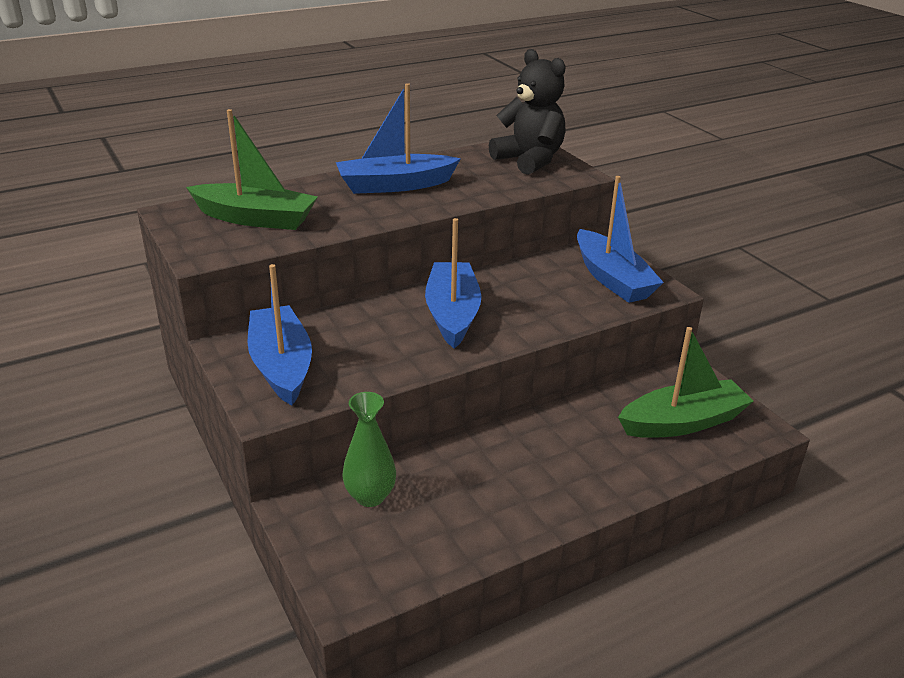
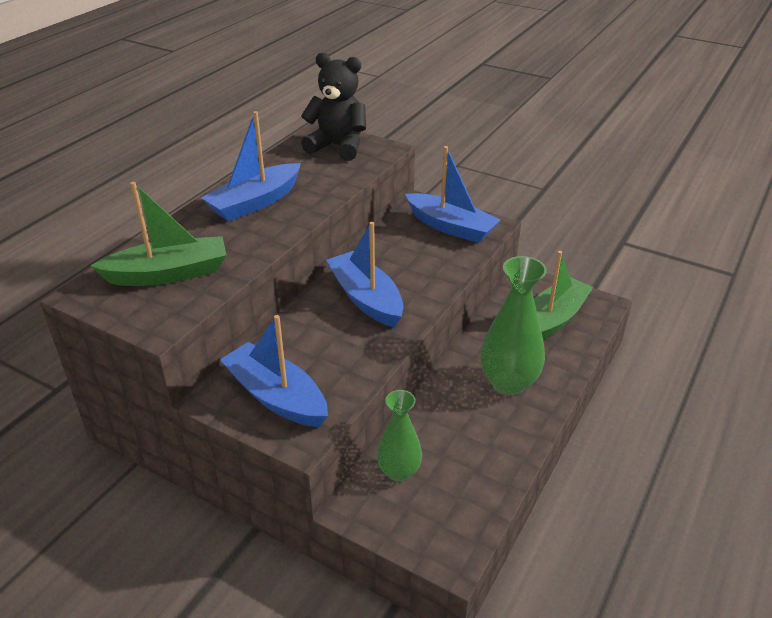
camera: 30 degrees left, 5 degrees up
(567, 463) = (508, 382): none -> green vase

